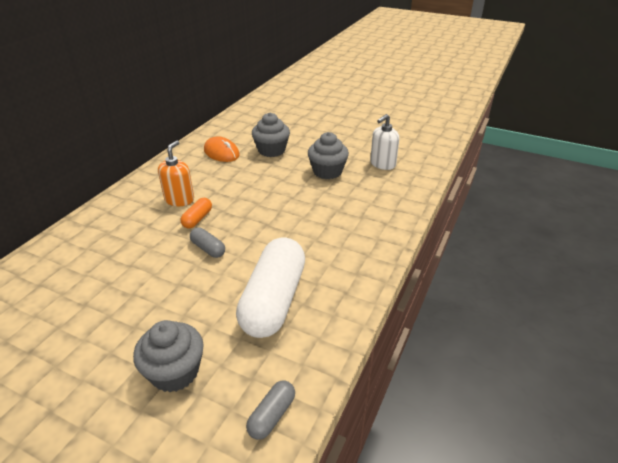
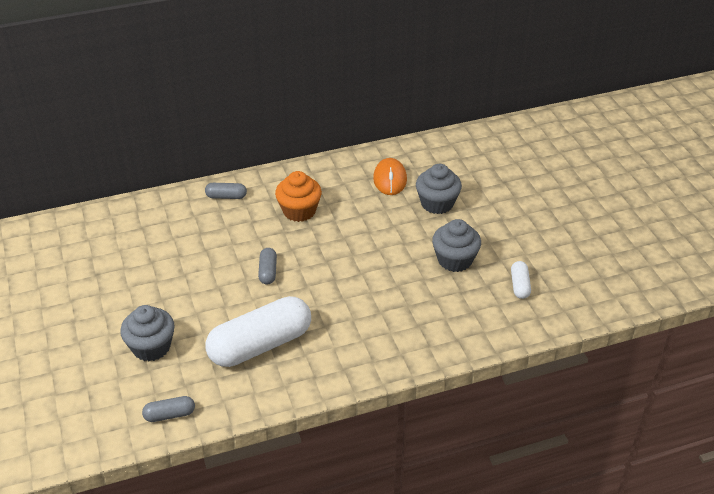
camera: 45 degrees right, 5 degrees up
(101, 221) = (226, 196): none -> grey capsule
(179, 200) = (299, 211): orange soap dispenser -> orange cupcake
(197, 219) = (291, 239): orange capsule -> none
(382, 164) = (519, 285): white soap dispenser -> white capsule

